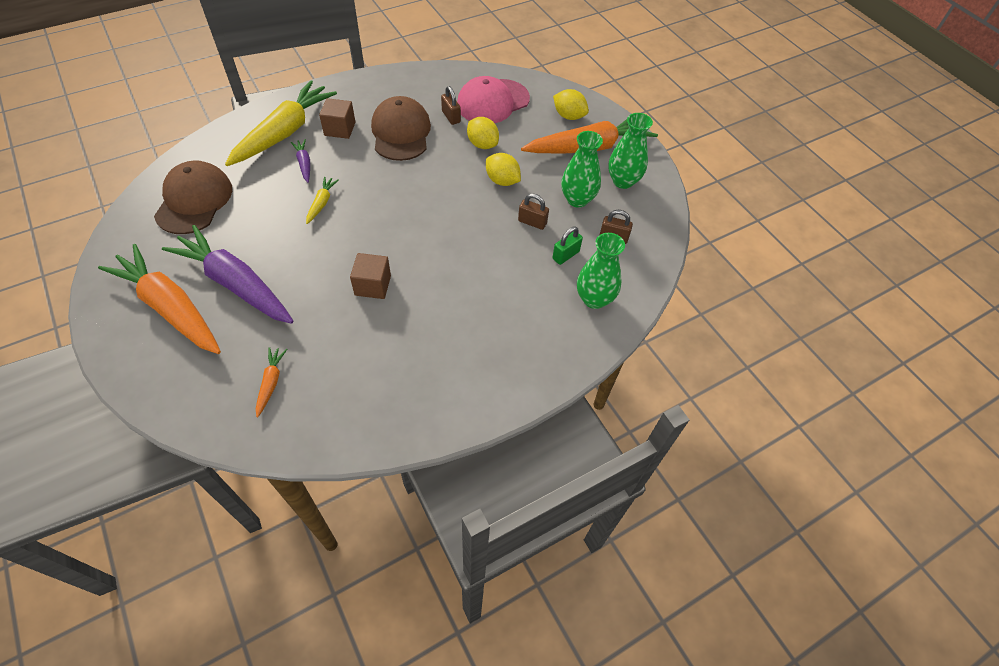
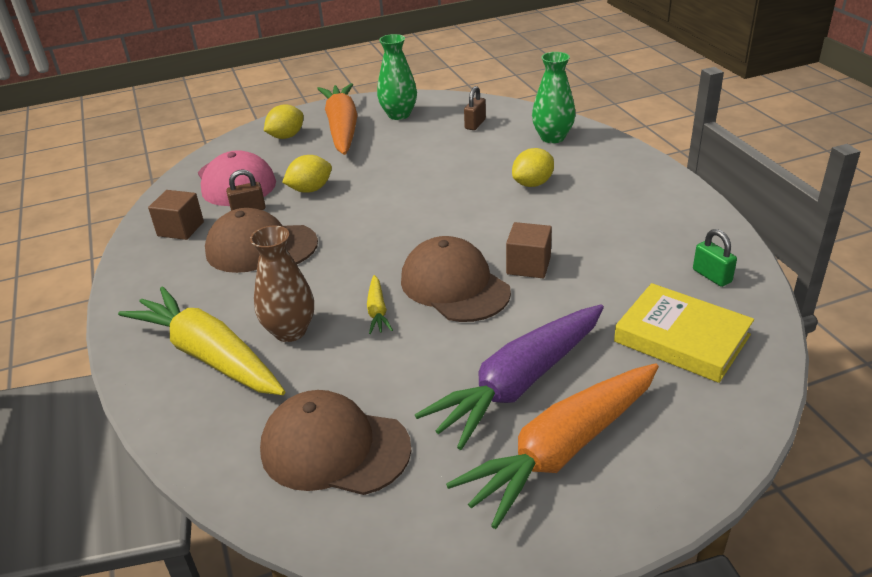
camera: 75 degrees left, 20 degrees down
(271, 383) = (681, 338): orange carrot -> yellow book
(304, 164) = (290, 331): purple carrot -> brown vase
(322, 203) = (377, 311): yellow carrot -> yellow carrot turned 120 degrees counterclockwise
(340, 129) = (227, 300): brown cube -> brown cube (180, 229)
(348, 242) = (454, 286): none -> brown cap
(502, 181) = (377, 179): yellow lemon -> yellow lemon (533, 184)
(532, 222) = (446, 164): brown padlock -> none
(565, 255) = (495, 148): green padlock -> green padlock (711, 276)
(577, 199) = (418, 138): green vase -> none

